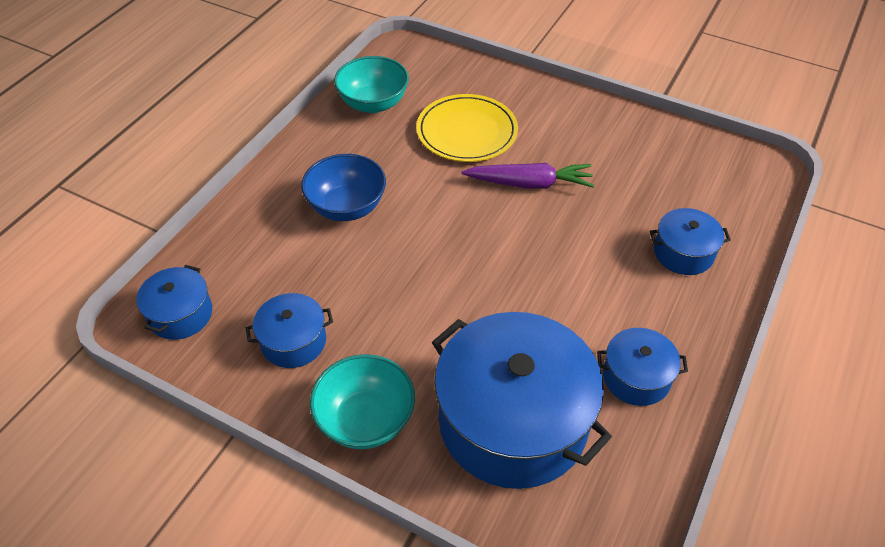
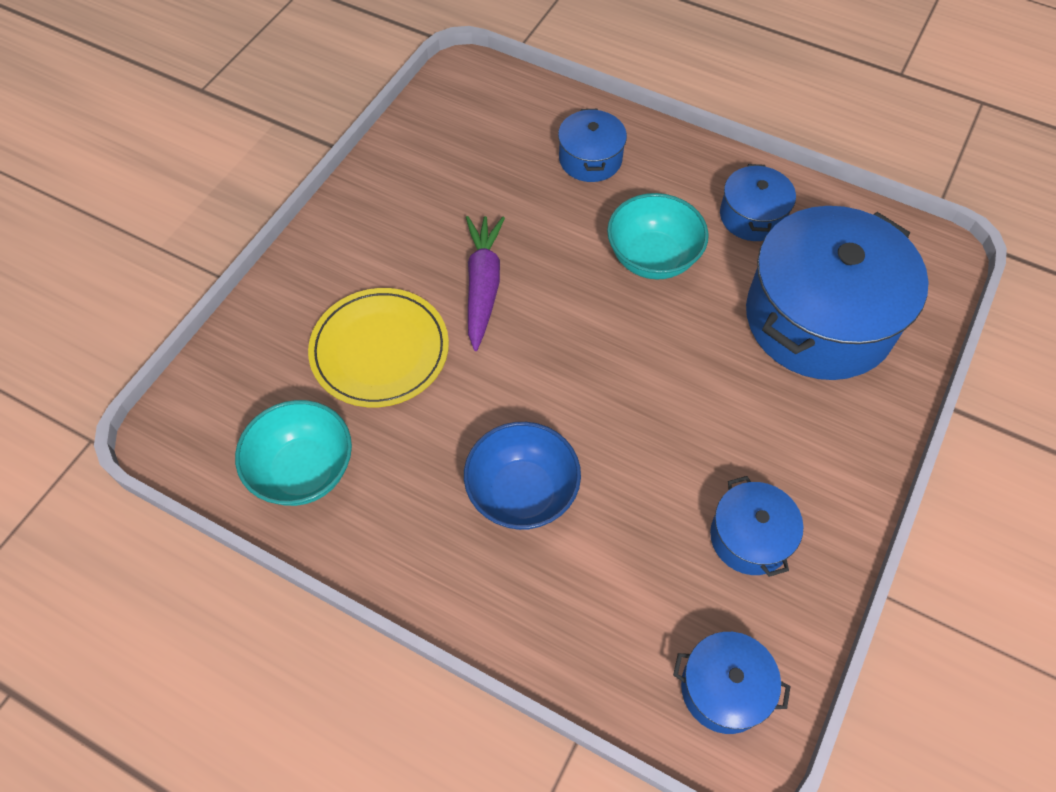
camera: 90 degrees left, 10 degrees up
(365, 420) = (842, 451): turquoise bowl -> turquoise bowl (652, 258)

